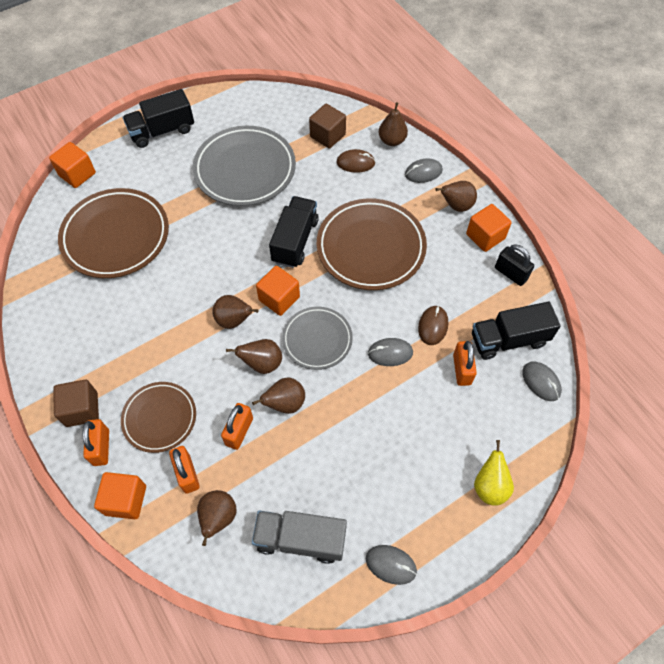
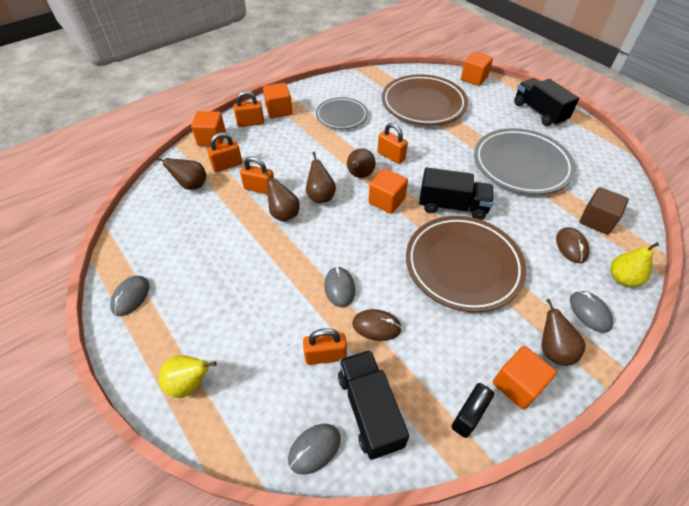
camera: 85 degrees right, 10 degrees down
(82, 409) = (279, 111): brown cube -> orange cube
(160, 418) = (272, 146): brown plate -> none
(207, 285) = (391, 156): none -> orange padlock
(300, 539) = (166, 233): grey truck -> none
(317, 340) = (348, 230): grey plate -> grey plate (341, 116)
(392, 141) = (622, 278): brown pear -> yellow pear

